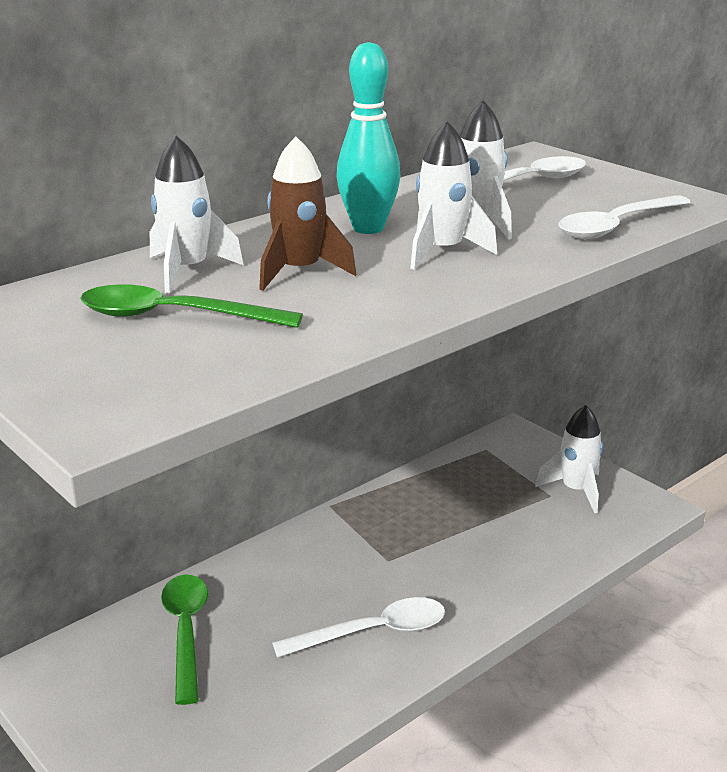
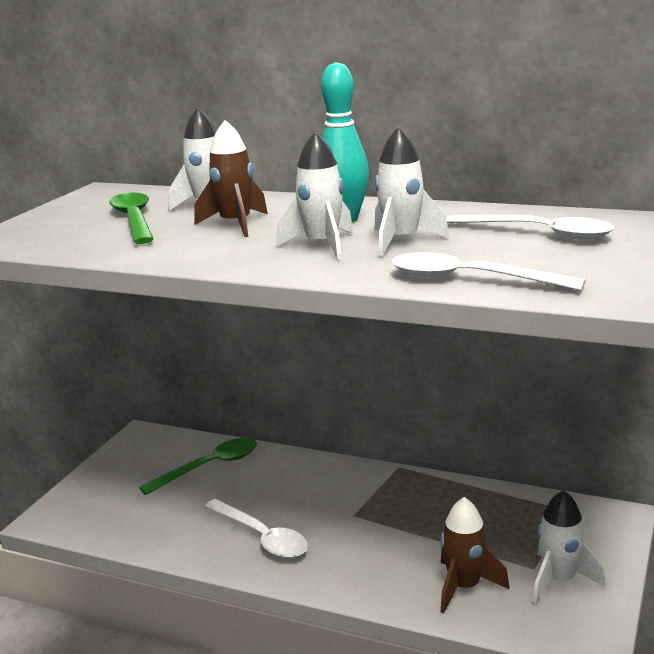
camera: 65 degrees right, 5 degrees down
(551, 538) = (464, 587): none -> brown rocket

